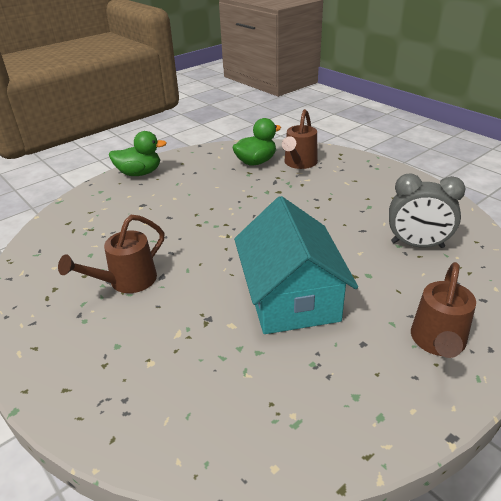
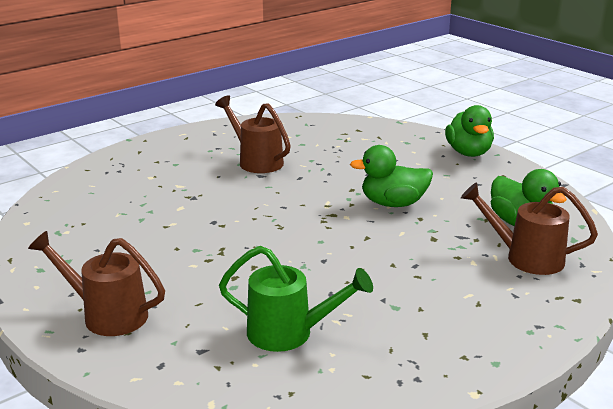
camera: 90 degrees right, 10 degrees down
(226, 206) = (393, 203): none -> green duck
(291, 297) = (209, 237): turquoise house -> none
(417, 245) = (289, 333): grey clock -> green watering can

